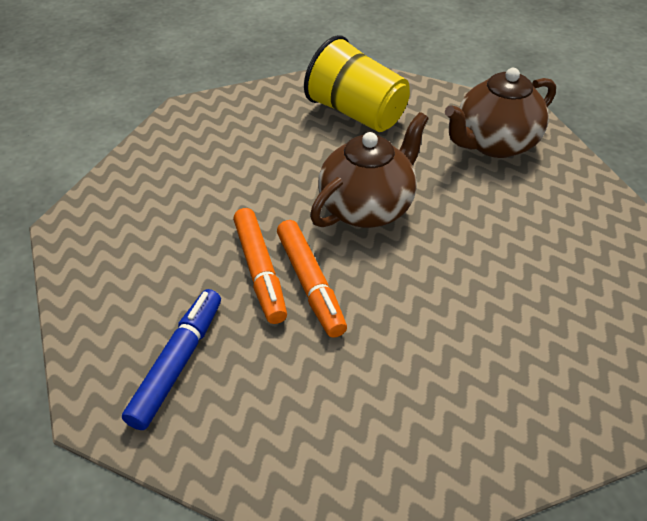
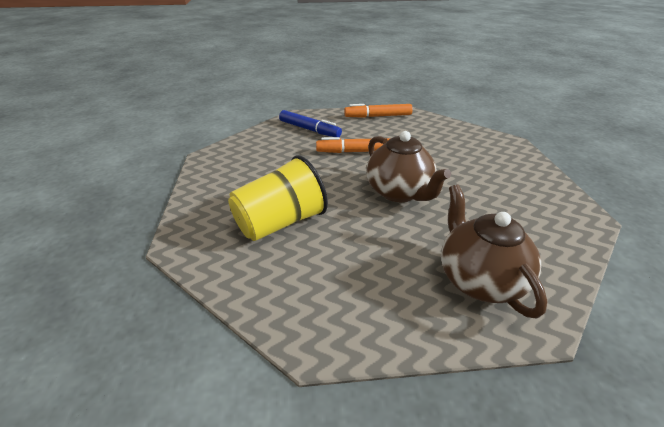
camera: 105 degrees right, 10 degrees down
(310, 284) = (340, 164): orange marker -> orange marker (378, 116)
(356, 113) = (520, 208): yellow cup -> yellow cup (280, 223)

